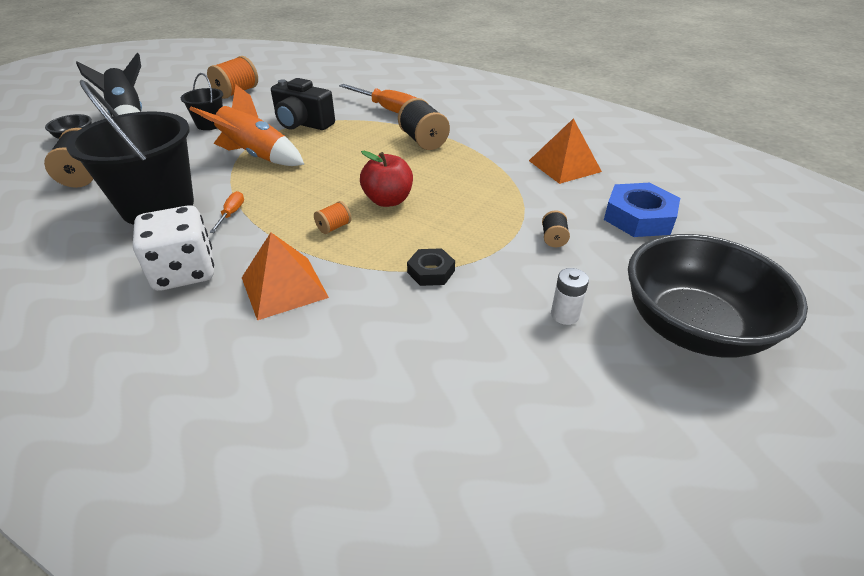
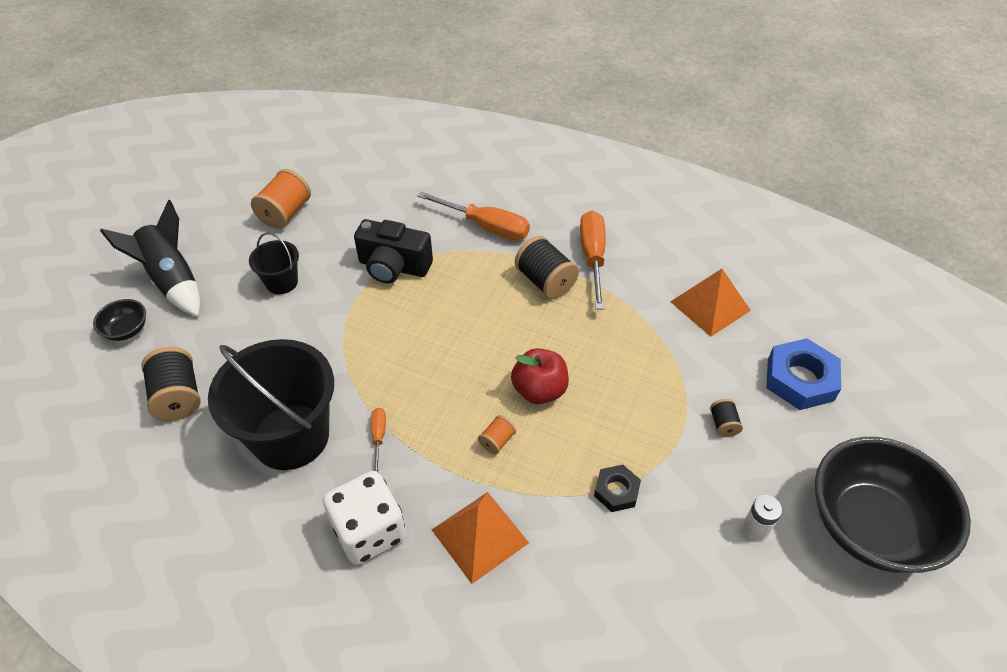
camera: 10 degrees left, 10 degrees up
(256, 156) = (363, 334): orange rocket -> none
(470, 131) = (592, 257): none -> orange screwdriver

